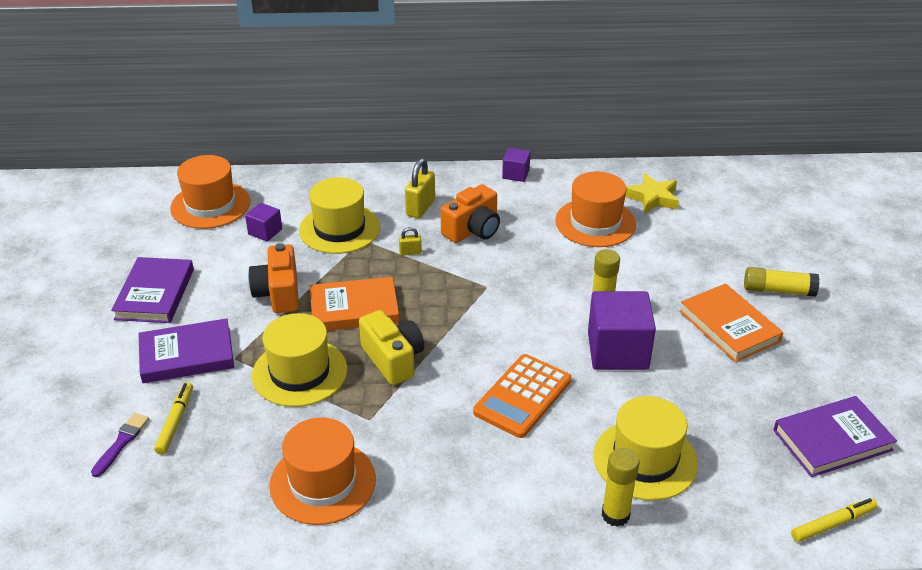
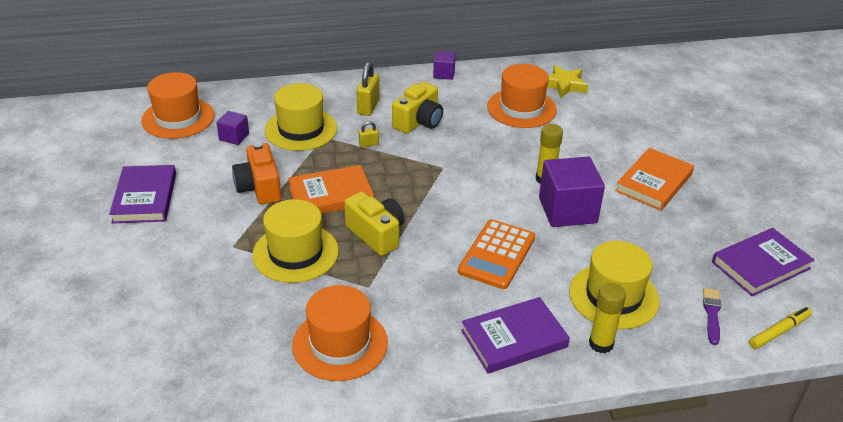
camera: 10 degrees left, 0 degrees up
(121, 443) = (145, 329): purple brush -> purple brush (712, 314)
(175, 422) = (191, 306): yellow marker -> none
(187, 355) = (188, 247): purple book -> purple book (514, 339)
(473, 230) = (418, 122): orange camera -> yellow camera
(729, 326) = (654, 182): orange book -> orange book turned 75 degrees clockwise
(778, 290) = (686, 151): yellow glue stick -> none

